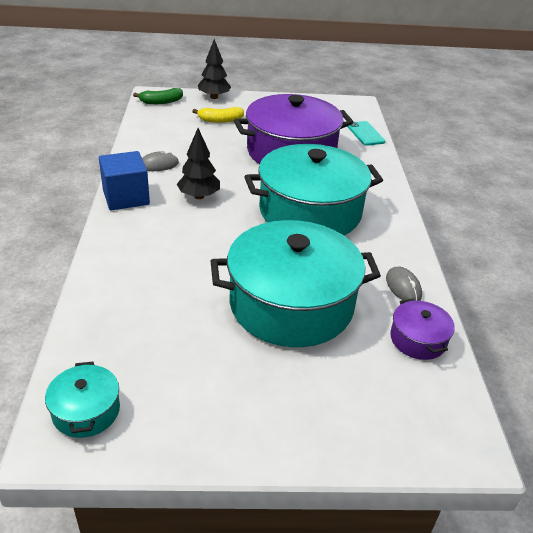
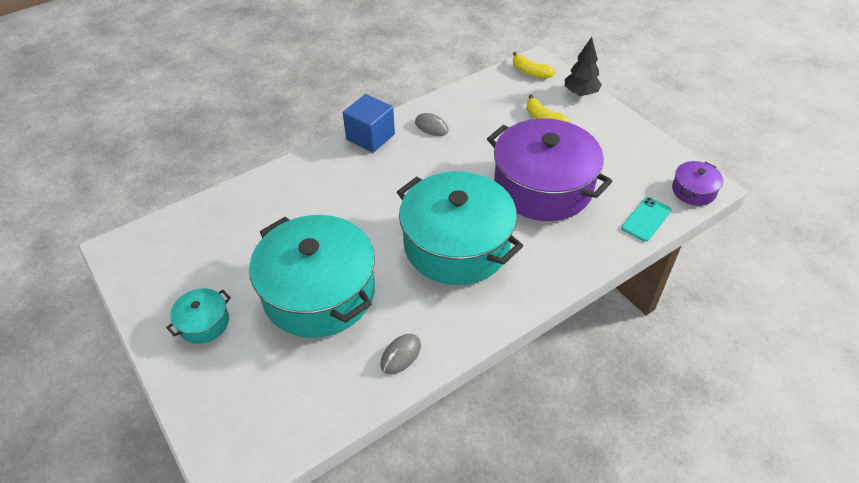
camera: 60 degrees right, 10 degrees up
(86, 411) = (147, 247): turquoise pot -> turquoise pot (204, 323)
(161, 102) = (530, 72): green banana -> yellow banana
(199, 196) = (411, 171): black tree -> none
(418, 339) = (336, 393): purple pot -> purple pot (693, 191)

